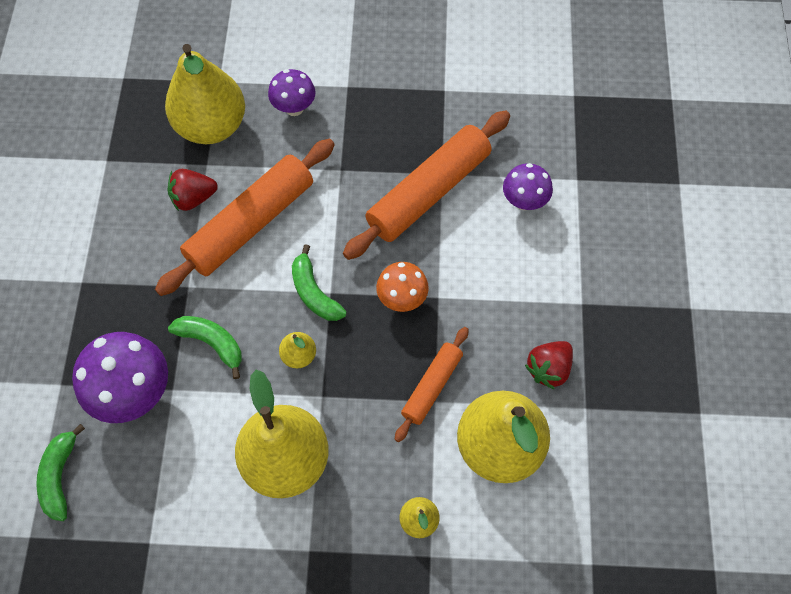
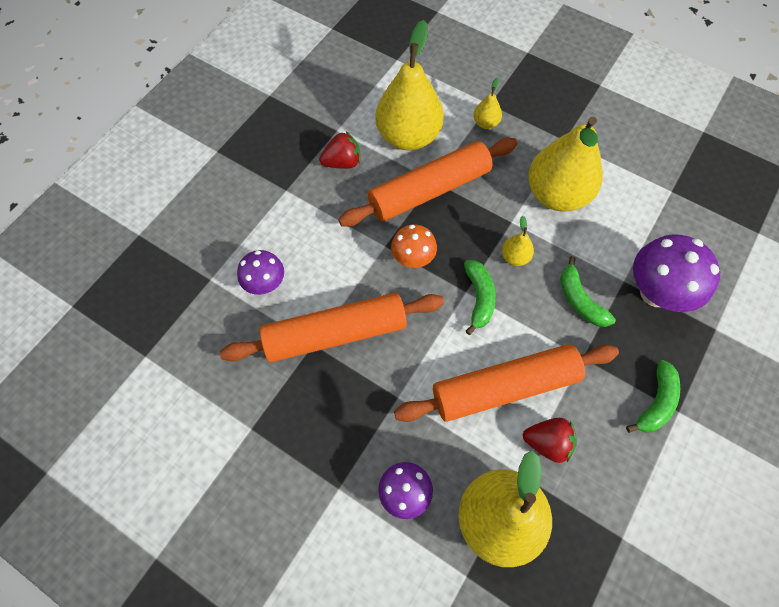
camera: 150 degrees left, 0 degrees up
(60, 476) = (729, 261): green banana -> green banana (656, 402)
(432, 386) = (429, 190): orange rolling pin -> orange rolling pin, size x1.83

